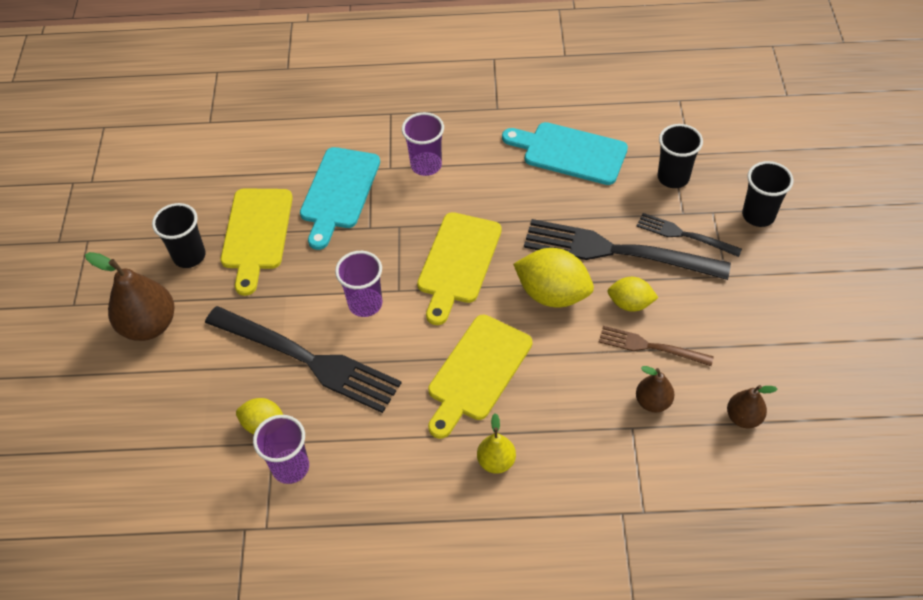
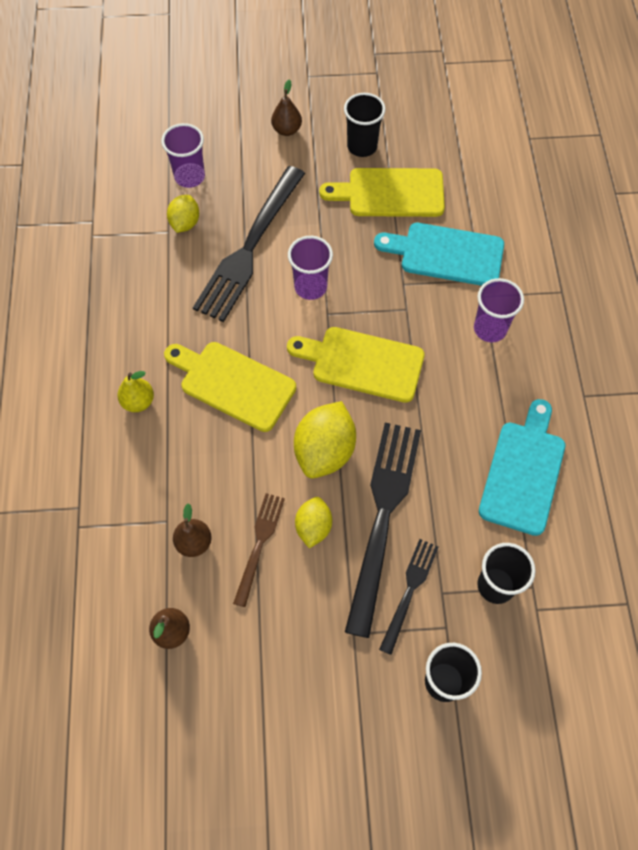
camera: 85 degrees right, 10 degrees up
(149, 325) = (287, 130): brown pear -> brown pear, size x0.56
(290, 467) = (144, 246): purple cup -> purple cup (189, 177)

